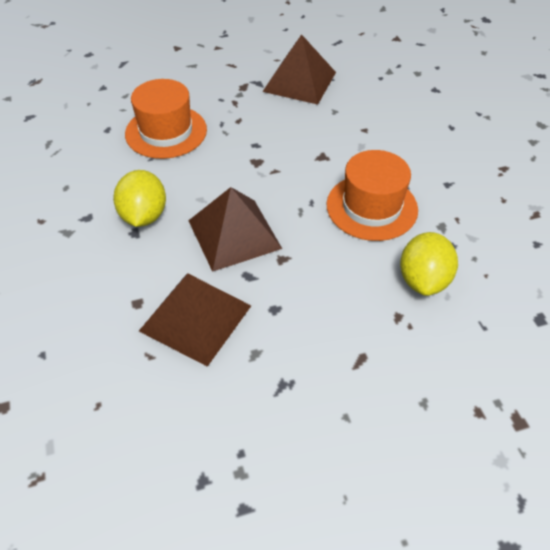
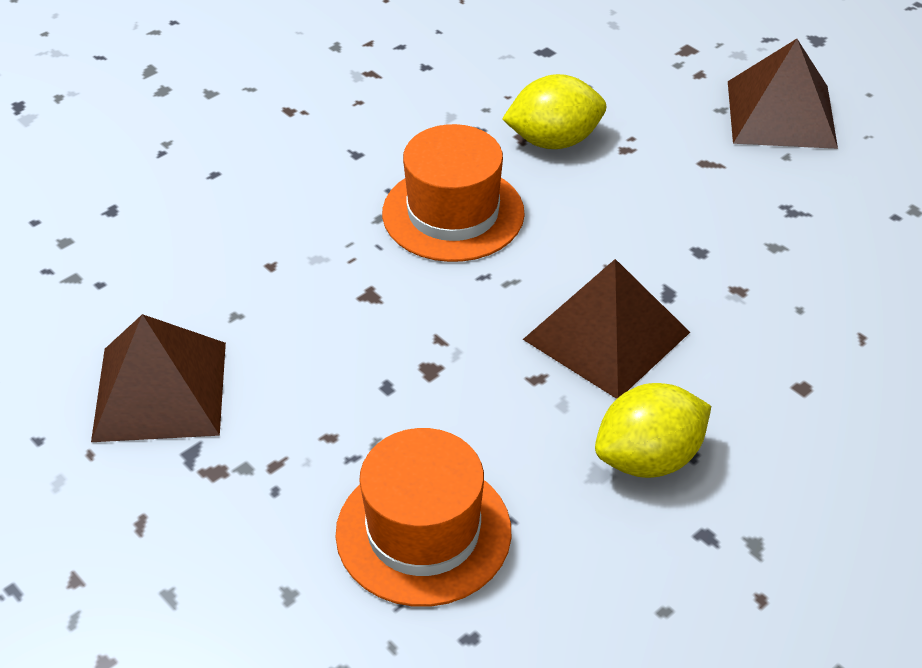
camera: 115 degrees left, 5 degrees down
(196, 318) = (774, 317): brown pyramid -> brown pyramid (781, 114)

